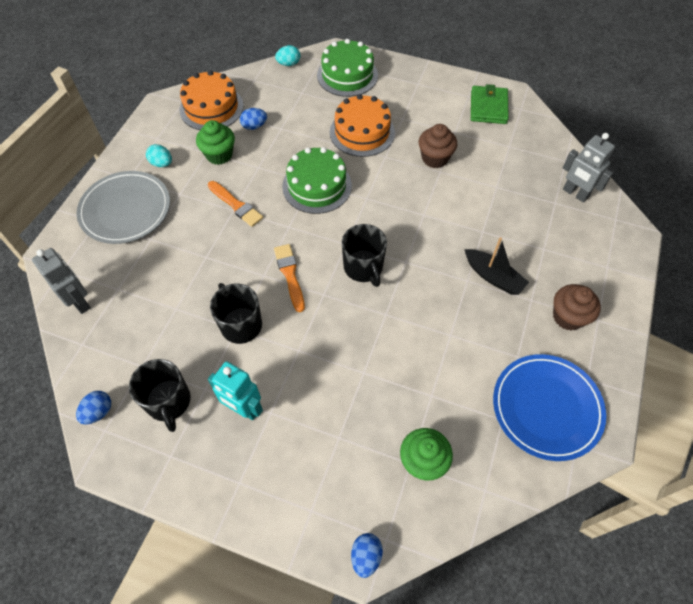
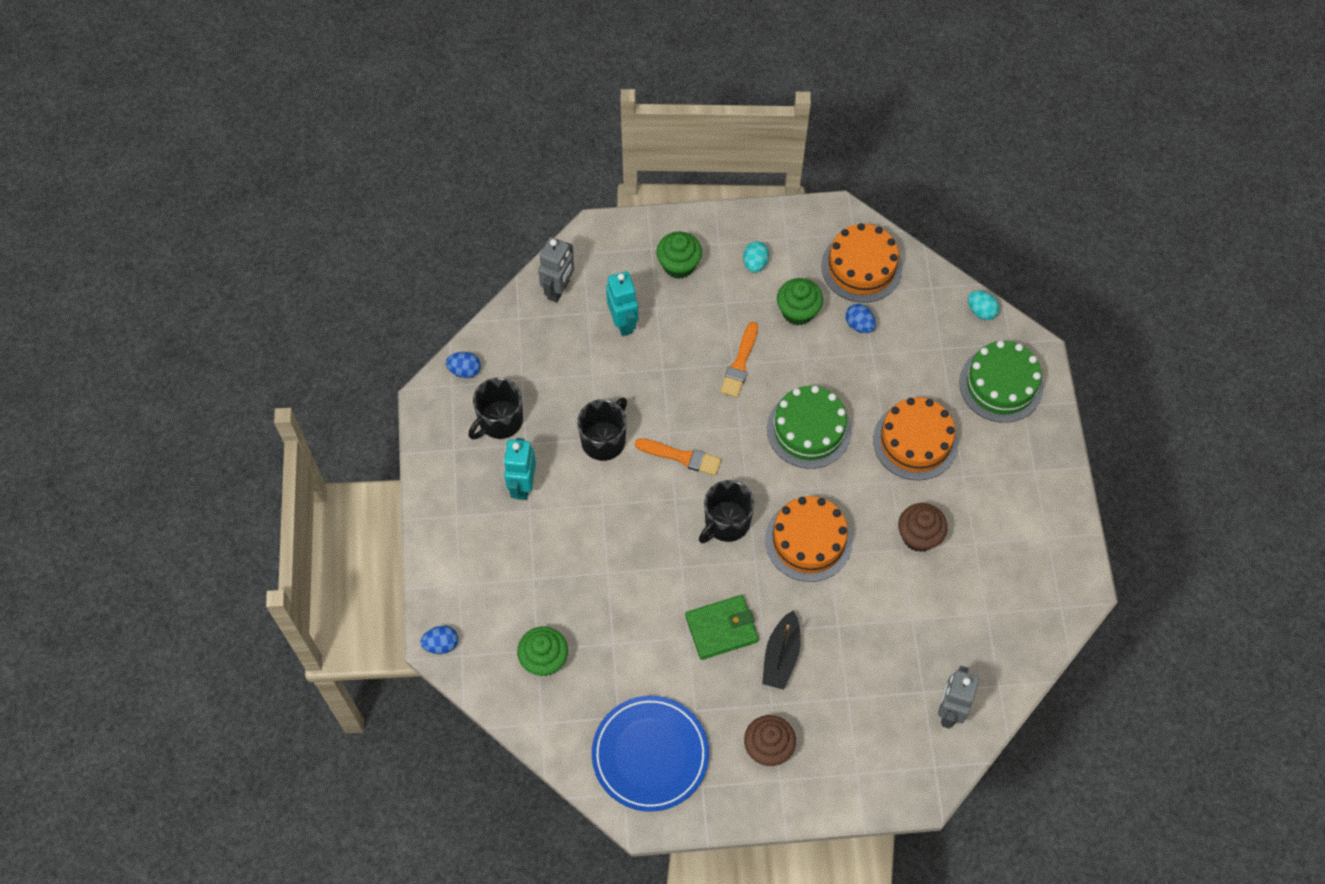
camera: 65 degrees right, 5 degrees up
(125, 210) = (679, 265): grey plate -> green cupcake
(146, 267) = (623, 322): none -> turquoise robot
(290, 275) = (681, 457): orange brush -> orange brush turned 60 degrees clockwise
(406, 221) = (808, 540): none -> orange cake
(488, 107) = (1040, 567): green wallet -> green wallet (721, 628)

